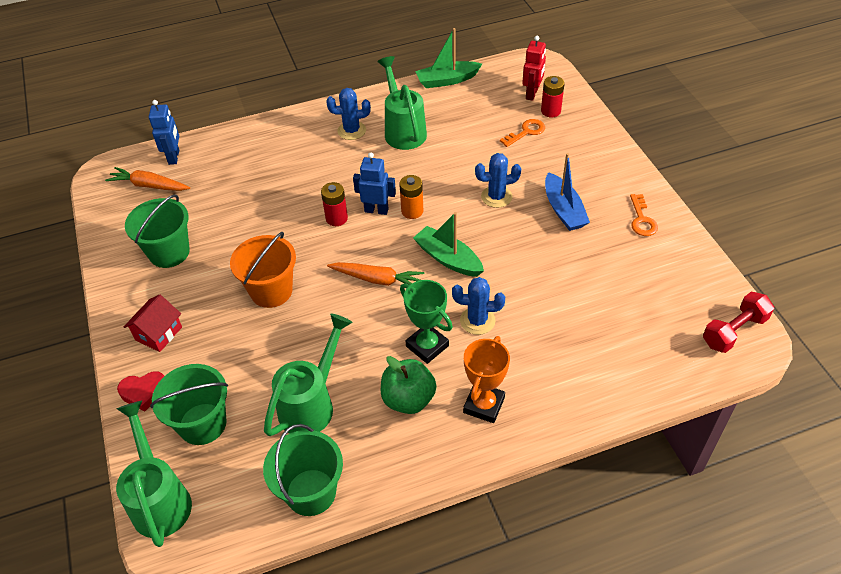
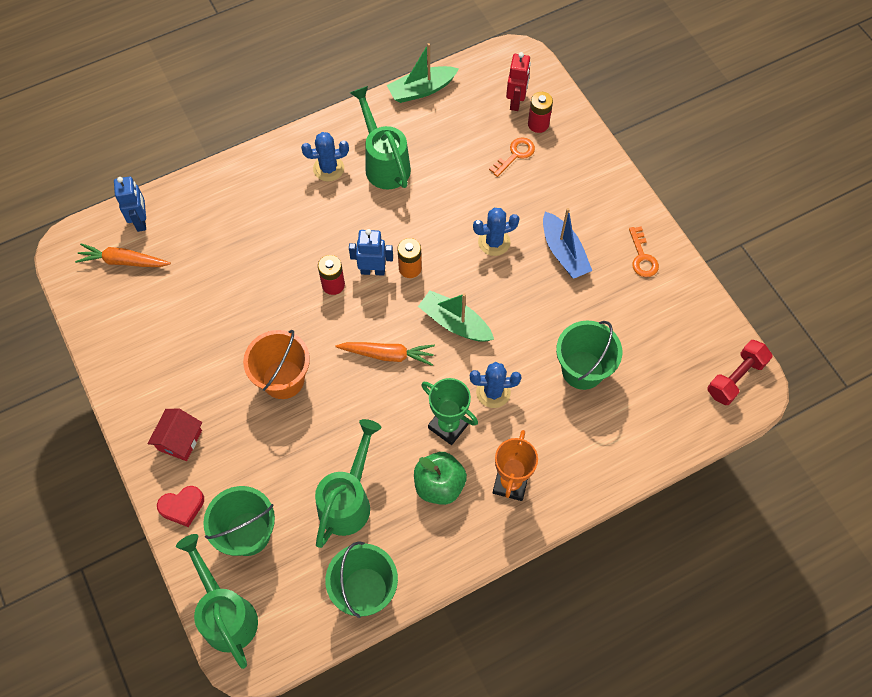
camera: 10 degrees left, 15 degrees up
(169, 252) = (166, 344): green bucket -> green bucket (582, 370)

